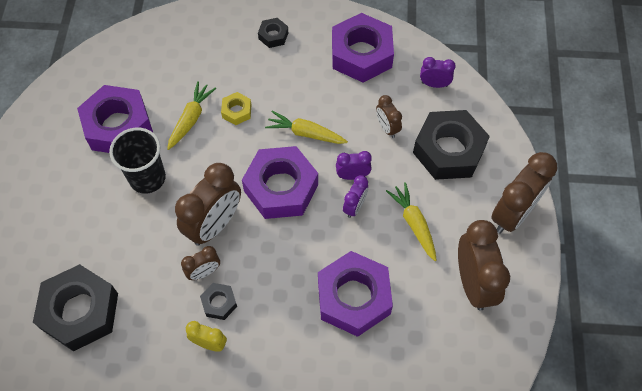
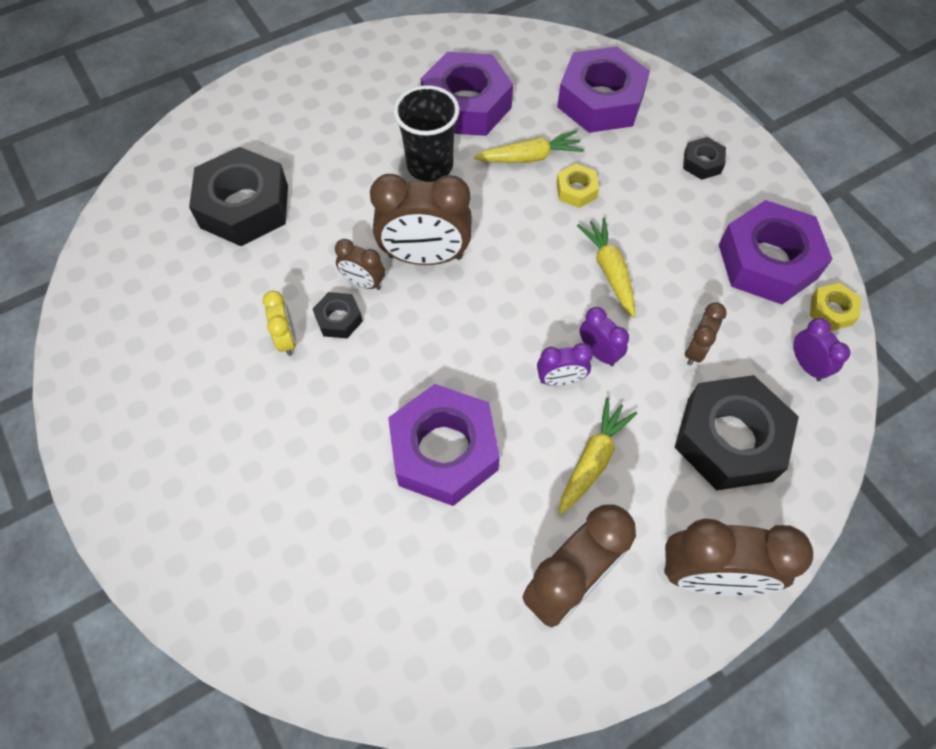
camera: 55 degrees right, 0 degrees up
(281, 188) = (520, 290): purple nut -> purple nut (600, 101)
(412, 49) = (831, 310): none -> yellow nut

